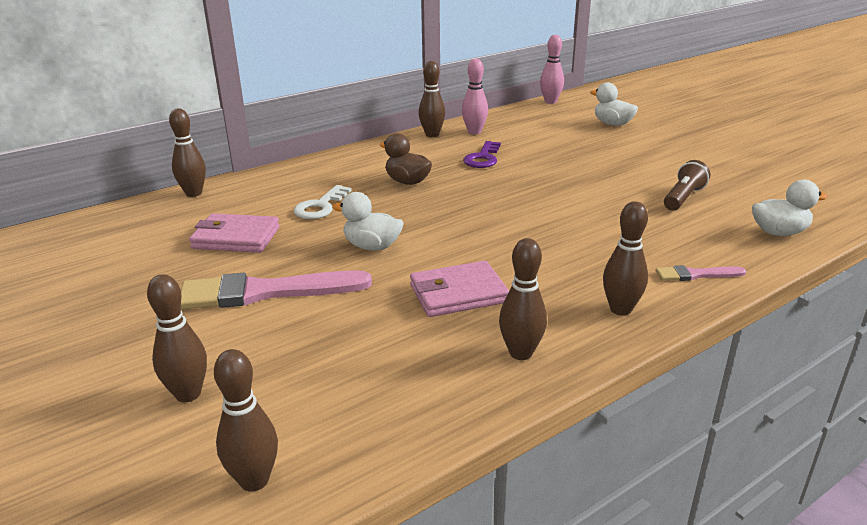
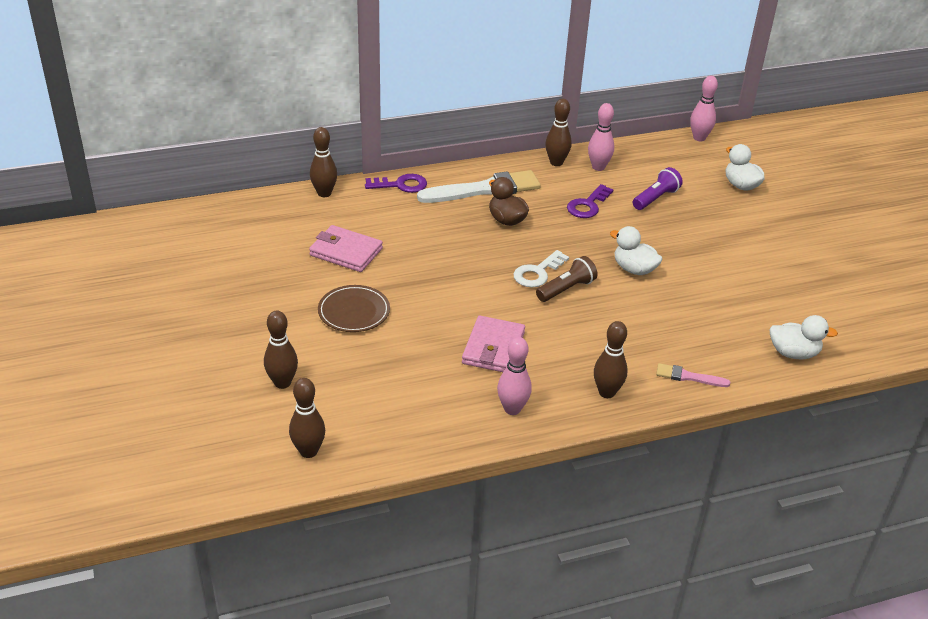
camera: 15 degrees right, 10 degrees up
(266, 292) = (354, 312): pink brush -> brown plate
(279, 174) = (401, 185): none -> purple key
(320, 206) = (422, 233): white key -> white key (537, 272)
(371, 163) = (485, 189): none -> white brush
(372, 246) = (447, 286): white duck -> white duck (634, 269)
(458, 293) = (493, 348): pink wallet -> pink wallet turned 75 degrees counterclockwise
(520, 353) = (512, 409): brown bowling pin -> pink bowling pin
(544, 143) = (655, 198): none -> purple flashlight
(683, 198) = (739, 296): brown flashlight -> brown flashlight (566, 289)

